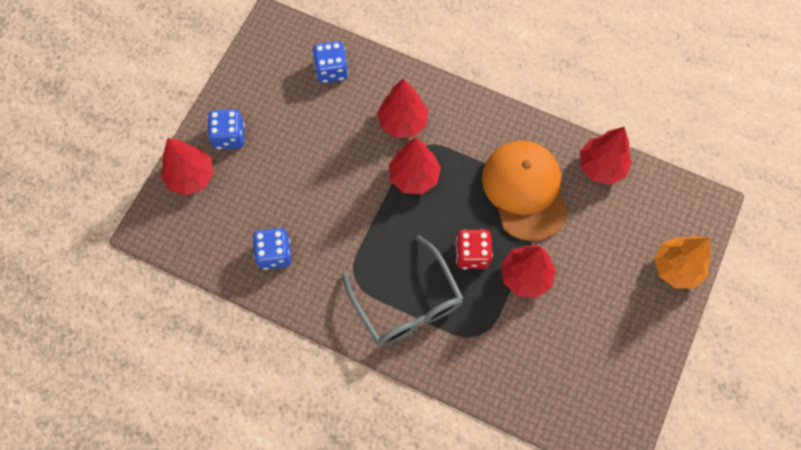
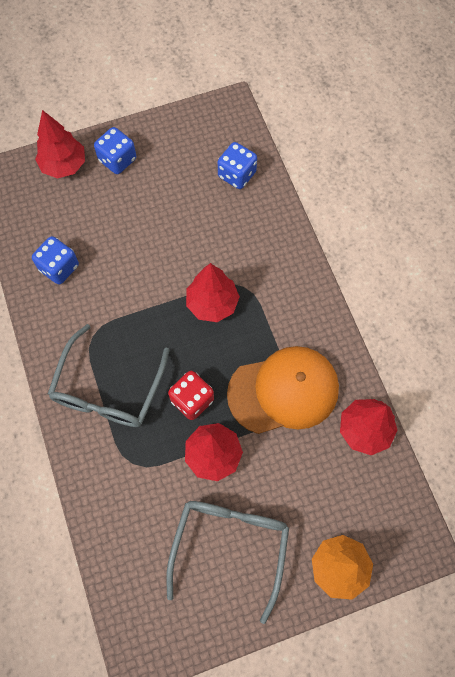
camera: 45 degrees right, 0 degrees up
(403, 122) = (247, 257): red tree -> none
(525, 190) = (283, 391): orange cap -> orange cap turned 45 degrees clockwise
(599, 323) = (230, 546): none -> grey glasses

